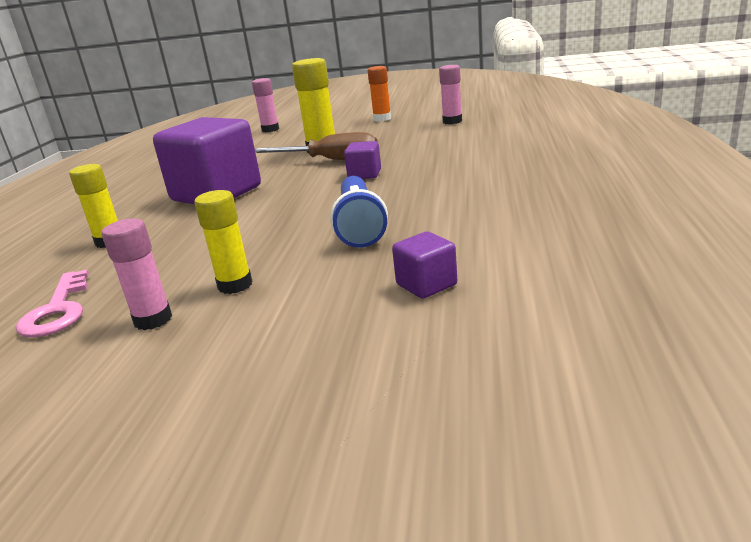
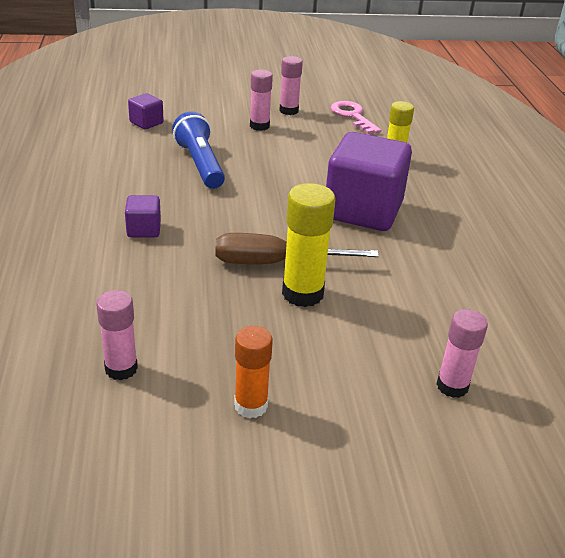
camera: 160 degrees right, 10 degrees up
(235, 285) = (259, 126): yellow glue stick -> pink glue stick
(364, 174) = (220, 230): purple cube -> purple cube (144, 229)

